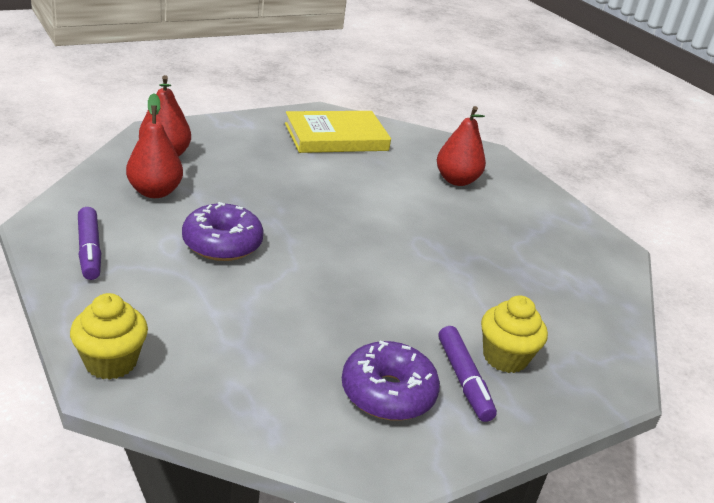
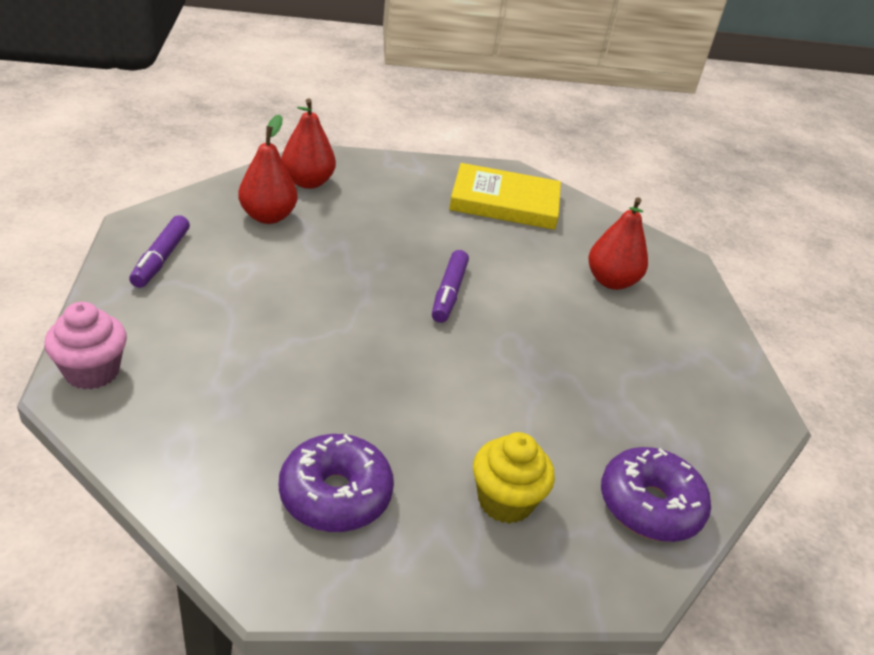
camera: 25 degrees right, 5 degrees up
(111, 362) = (92, 372): yellow cupcake -> pink cupcake
(222, 244) = (291, 285): purple donut -> purple donut (649, 505)
(464, 380) = (434, 510): purple marker -> purple marker (449, 293)

